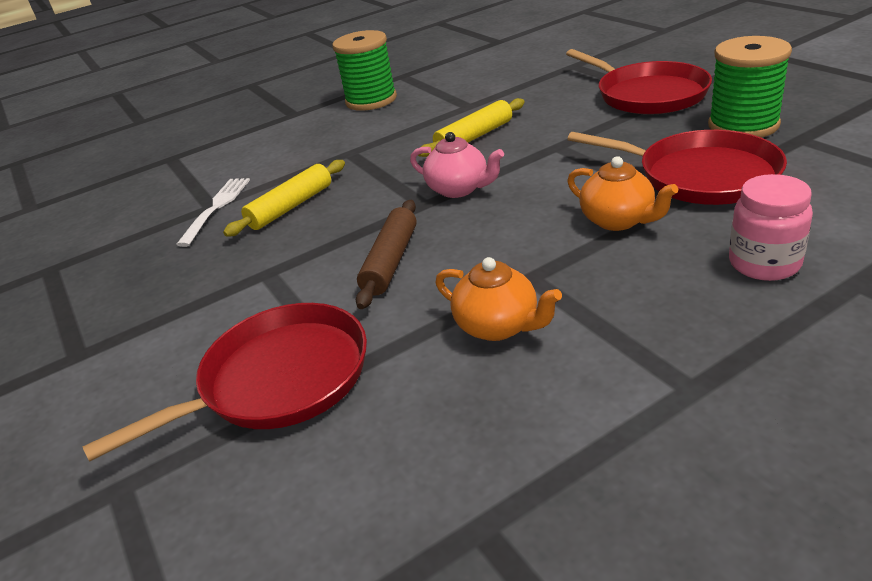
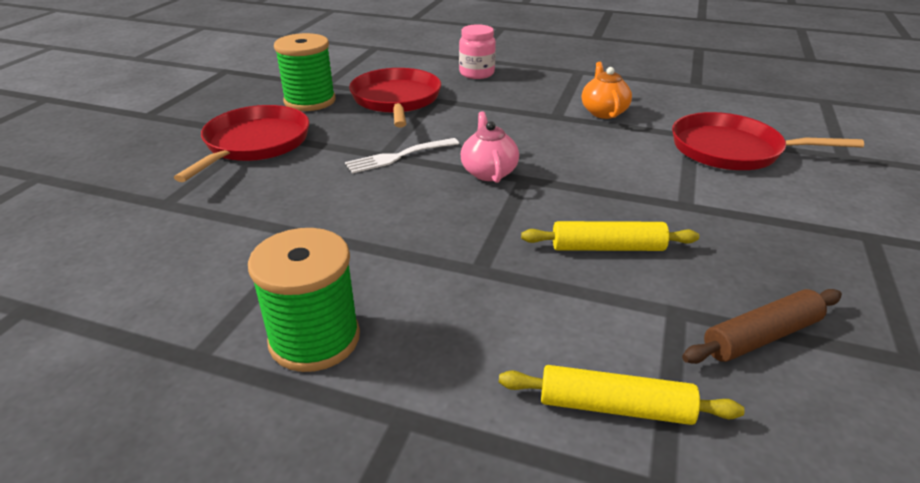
camera: 135 degrees left, 0 degrees up
(216, 208) = (673, 303): white fork -> white fork (399, 156)
(390, 261) = (602, 161): brown rolling pin -> brown rolling pin (761, 336)
(474, 137) = (389, 200): yellow rolling pin -> yellow rolling pin (614, 407)
(618, 220) = (472, 109): orange teapot -> none

